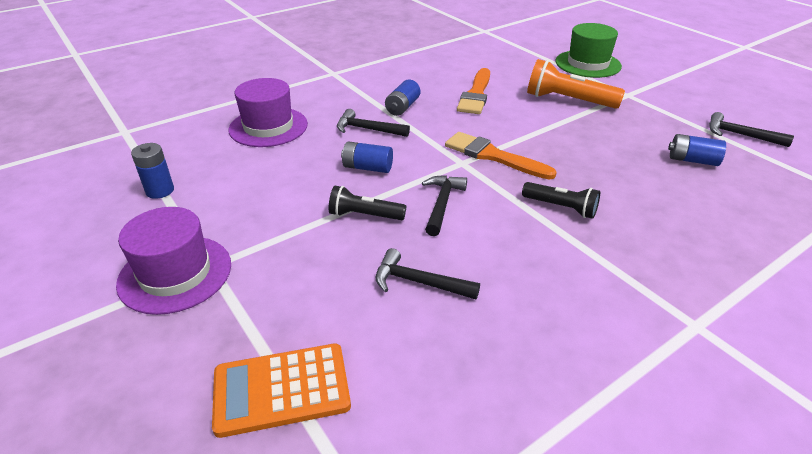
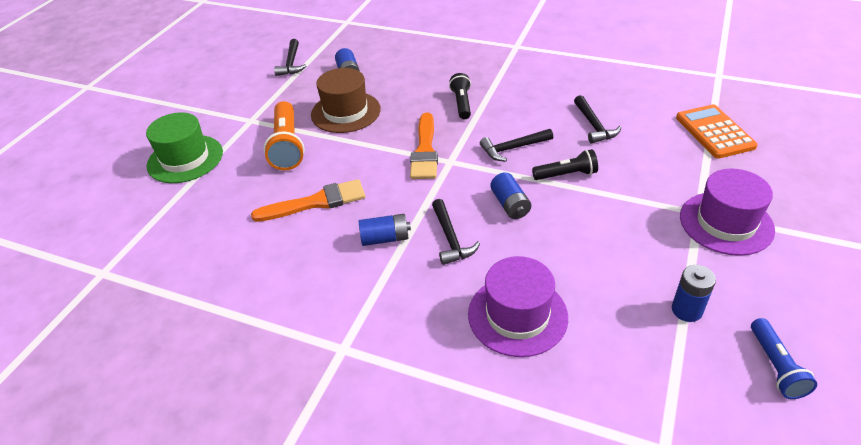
camera: 120 degrees left, 5 degrees up
(71, 199) = (775, 366): none -> blue flashlight
(281, 390) = (714, 132): orange calculator -> orange calculator turned 150 degrees counterclockwise
(365, 215) = (566, 175): black flashlight -> black flashlight turned 75 degrees counterclockwise
(603, 138) = (346, 112): none -> brown hat

